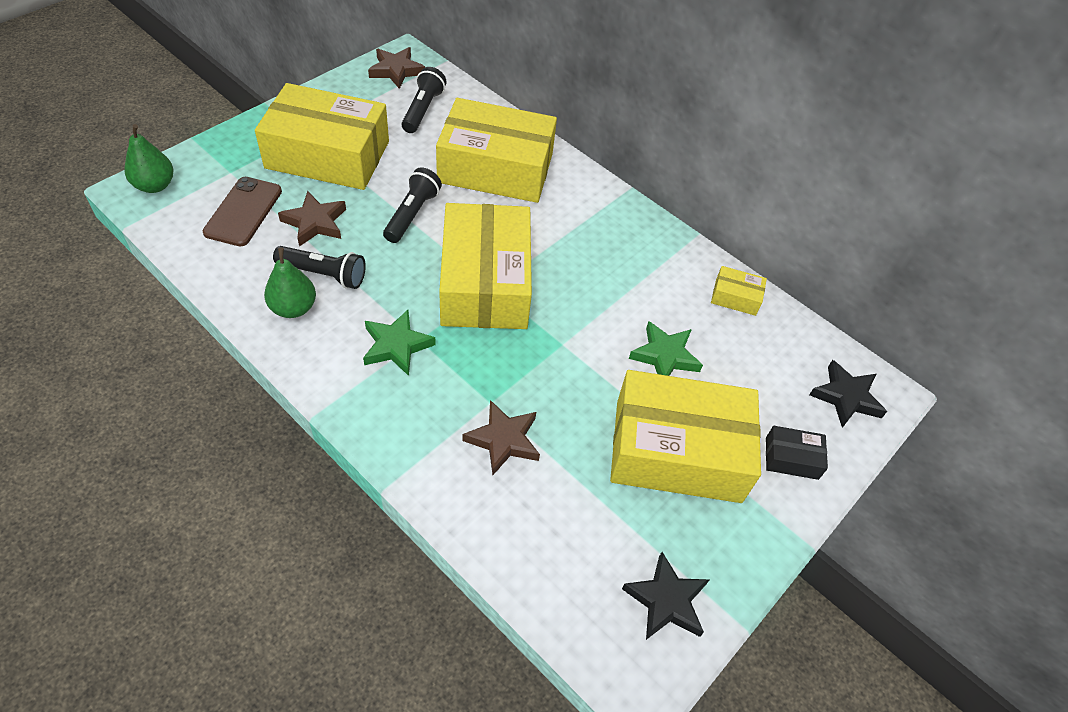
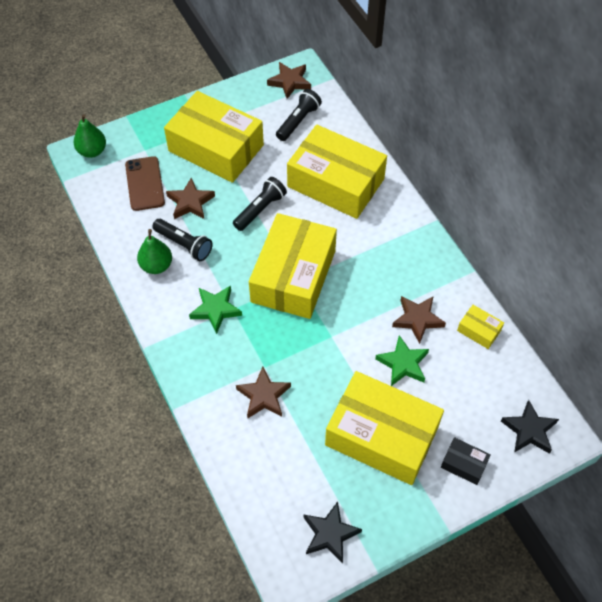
camera: 25 degrees right, 5 degrees up
(243, 211) = (145, 184): brown phone -> brown phone turned 45 degrees counterclockwise
(659, 300) = (417, 319): none -> brown star

